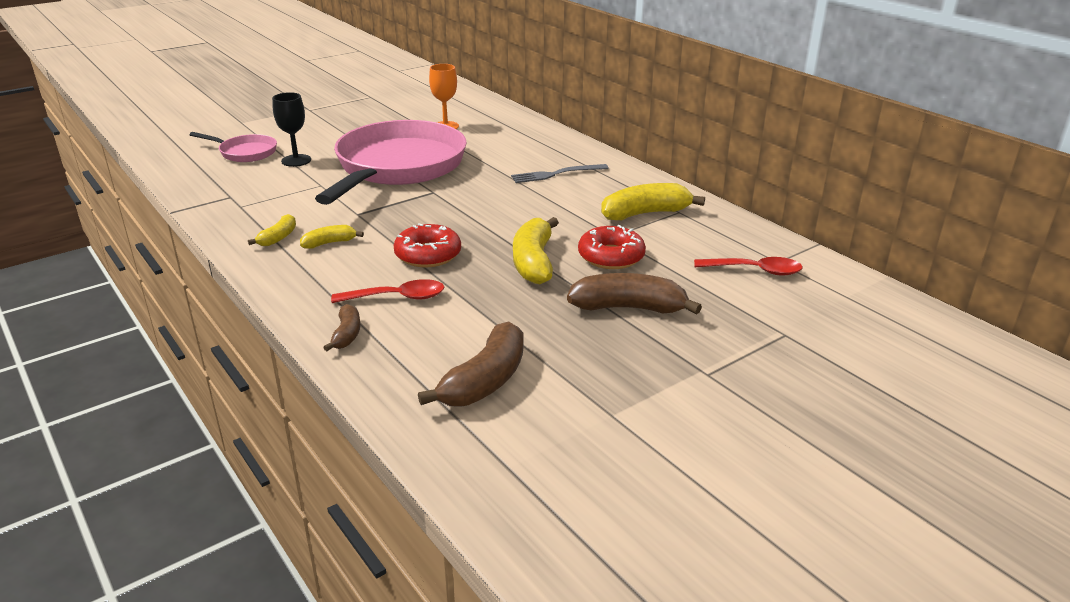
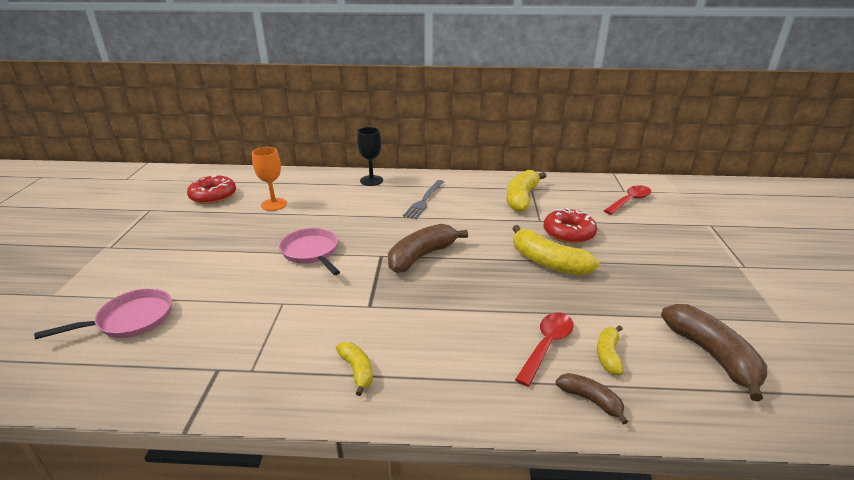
camera: 50 degrees left, 0 degrees up
(296, 160) = (207, 296): black goblet -> black goblet (371, 180)
(329, 243) = (407, 343): yellow banana -> yellow banana (608, 355)
(398, 167) = (311, 252): pink pan -> pink pan, size x0.44
(428, 255) = (488, 301): red donut -> red donut (213, 196)
(629, 308) = (644, 256): brown banana -> brown banana (421, 256)

